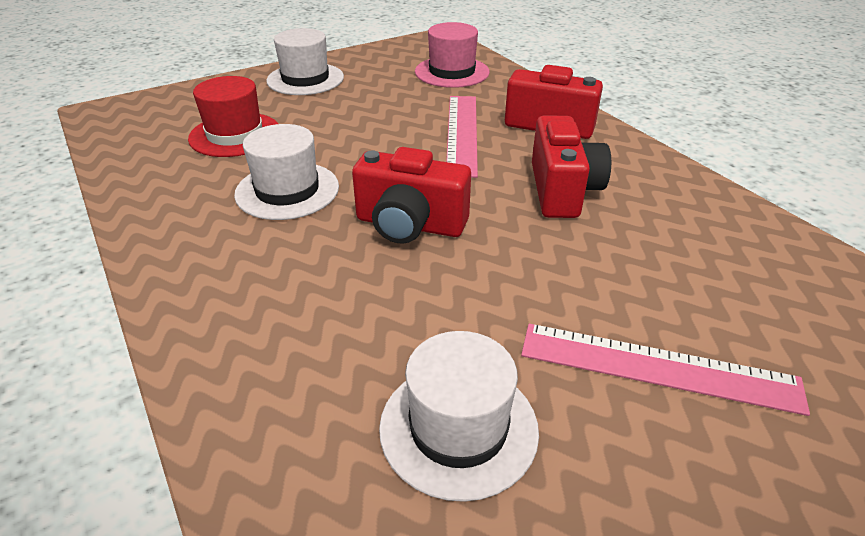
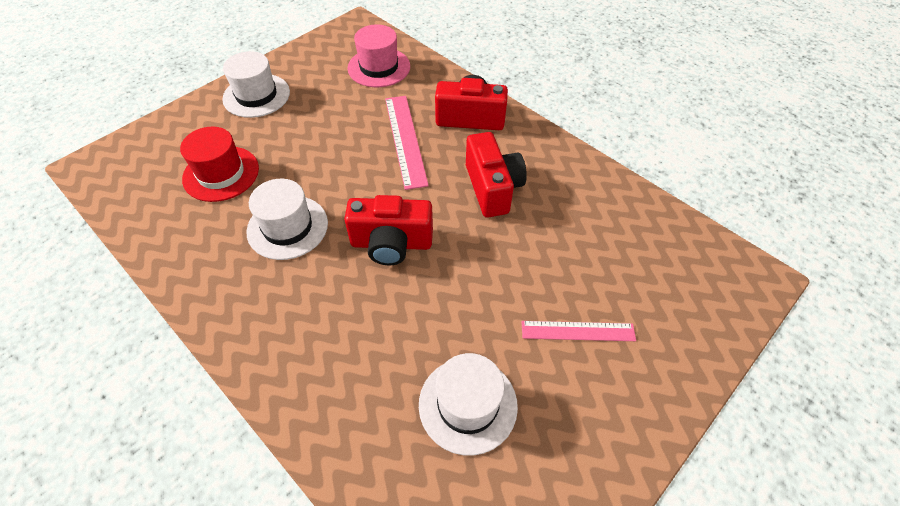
camera: 15 degrees left, 15 degrees up
(658, 368) = (578, 331): pink ruler -> pink ruler, size x0.66

